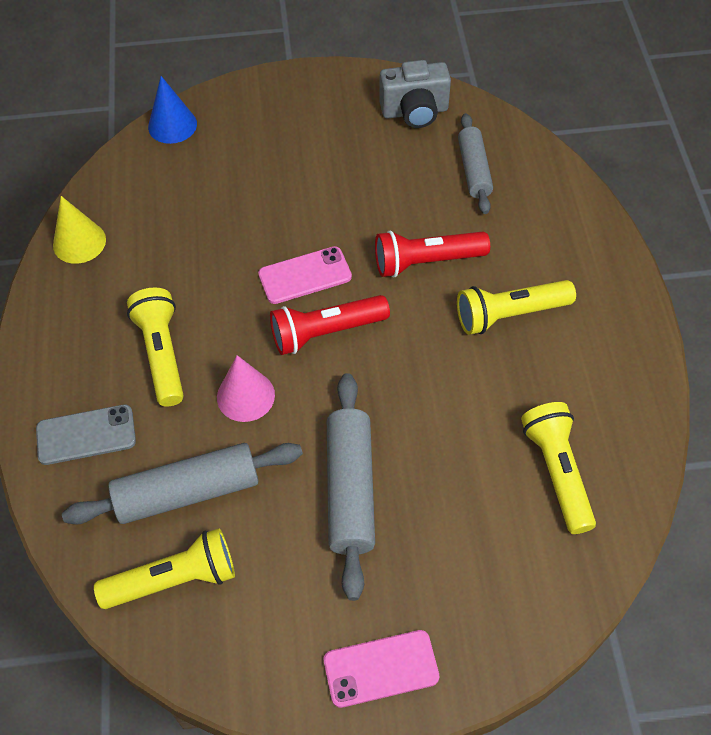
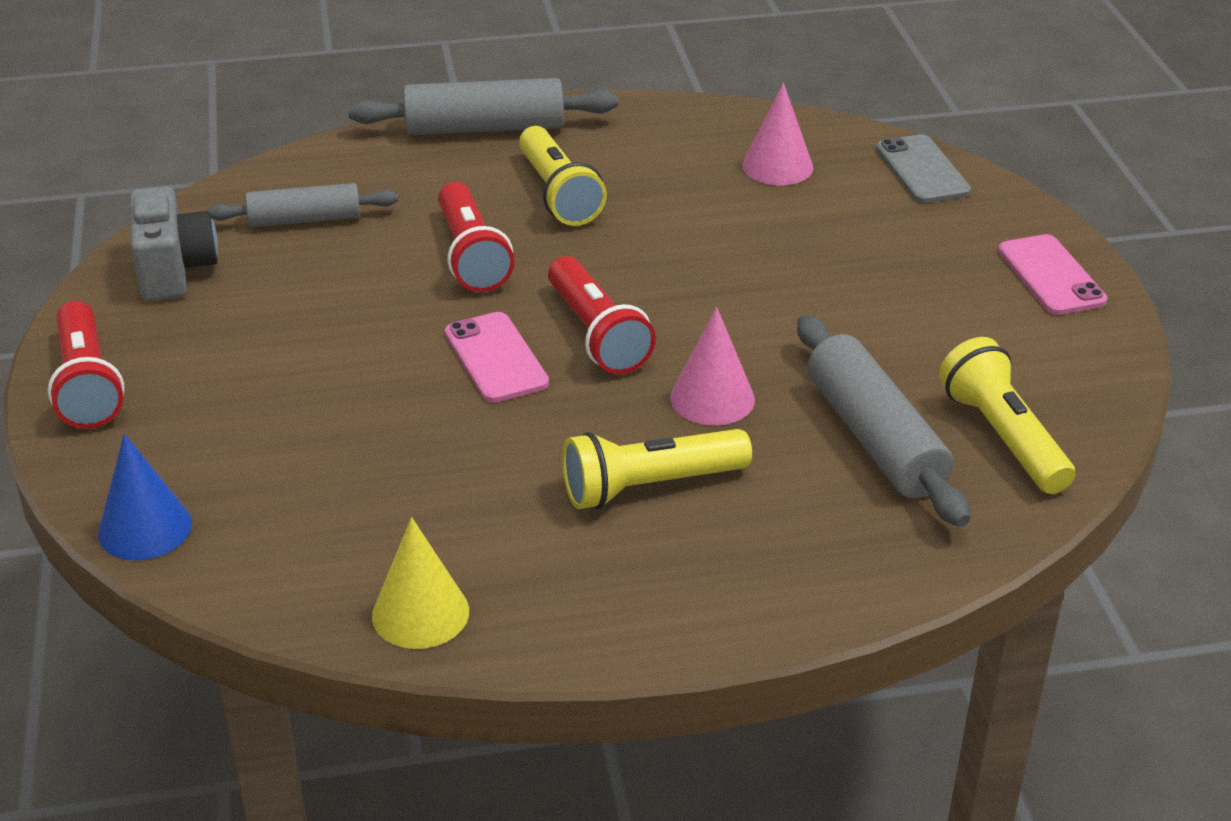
camera: 95 degrees left, 20 degrees down
(86, 435) = (807, 549): grey phone -> grey phone (922, 170)
(301, 87) = (87, 384): none -> red flashlight
(350, 489) = (836, 305): grey rolling pin -> grey rolling pin (485, 128)
(557, 472) = (777, 166): yellow flashlight -> pink cone

